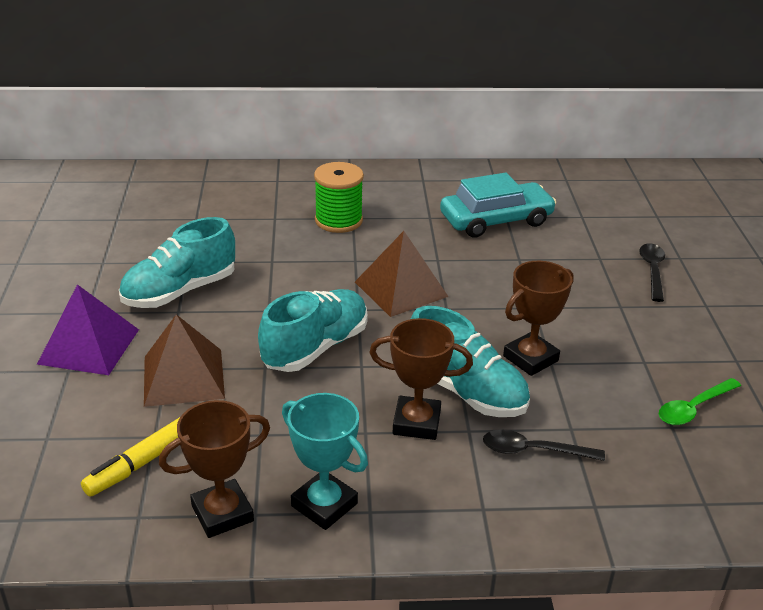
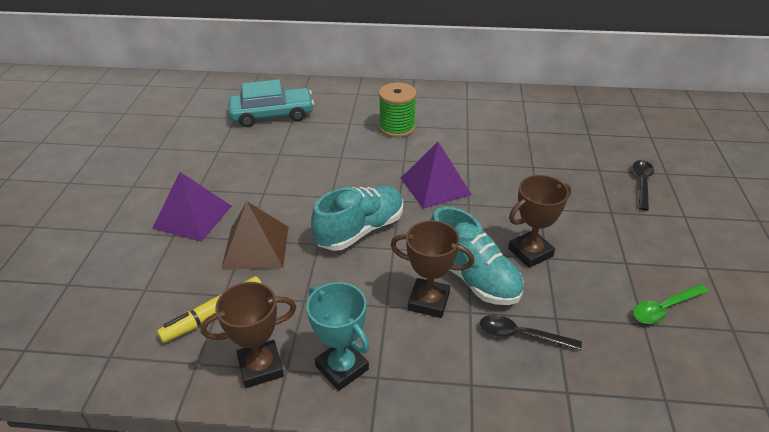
camera: 10 degrees right, 5 degrees up
(180, 291) = (268, 177): turquoise shoe -> none
(401, 289) = (435, 186): brown pyramid -> purple pyramid
(496, 220) = (519, 133): turquoise car -> turquoise car (272, 115)

